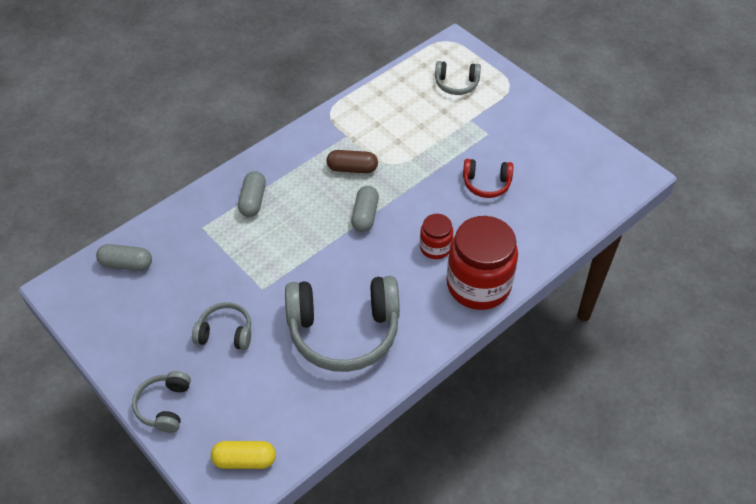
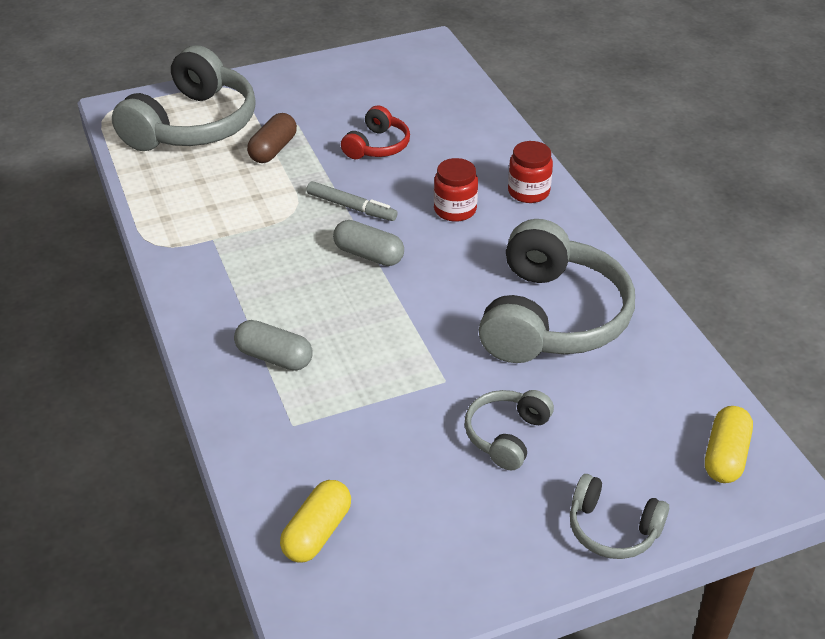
camera: 70 degrees left, 10 degrees down
(126, 264) = (317, 532): grey capsule -> yellow capsule
(352, 168) = (278, 247): brown capsule -> brown capsule (273, 149)
(410, 191) = (351, 207): none -> grey marker
(456, 84) = (193, 125): grey headphones -> grey headphones, size x2.02
(478, 285) = (528, 192): red jar -> red jar, size x0.51

